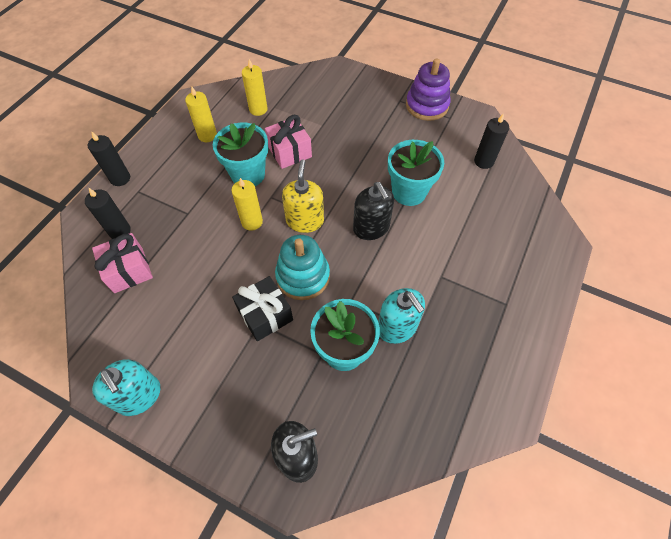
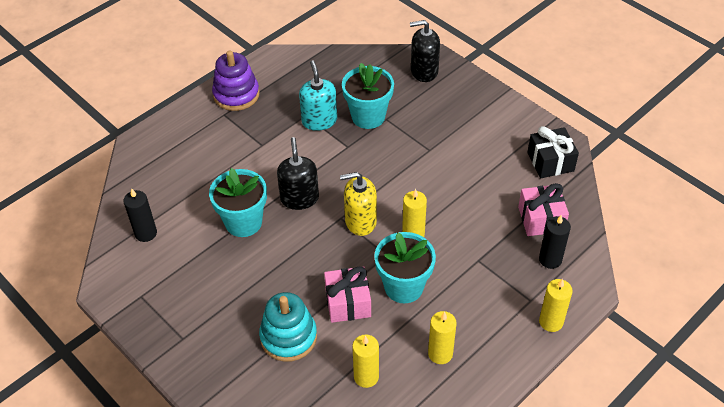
camera: 160 degrees left, 10 degrees down
(120, 178) = (551, 322): black candle -> yellow candle
(139, 396) = (532, 127): turquoise soap dispenser -> none
(265, 315) = (422, 154): black gift -> black gift (550, 162)
(303, 276) = (380, 174): turquoise stacking toy -> turquoise stacking toy (288, 337)
(305, 221) = (360, 221): yellow soap dispenser -> yellow soap dispenser turned 60 degrees clockwise
(427, 105) = (155, 320): purple stacking toy -> purple stacking toy (236, 95)

